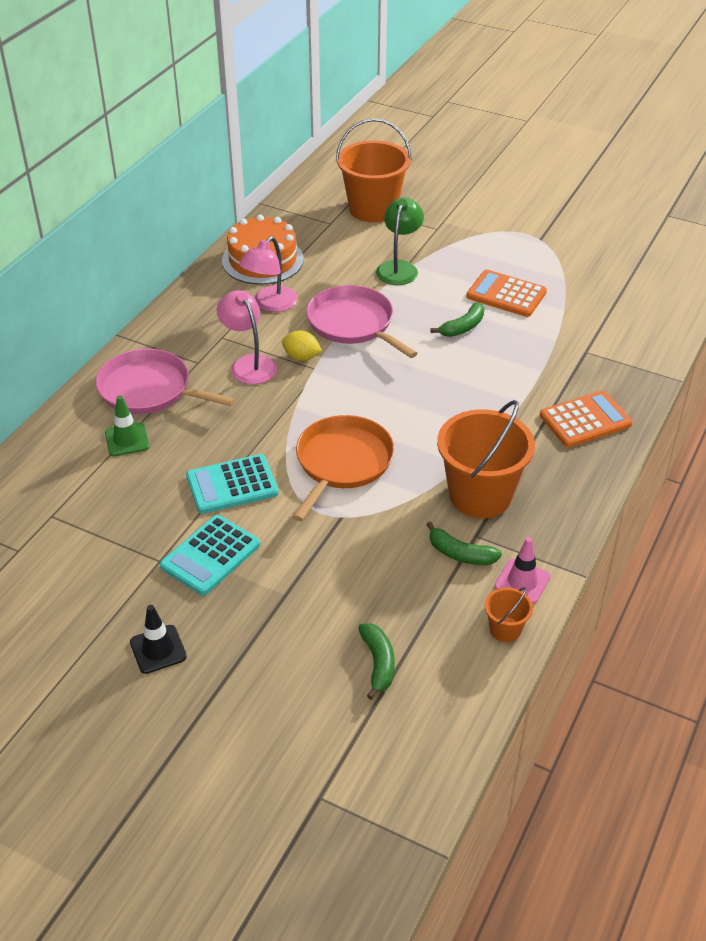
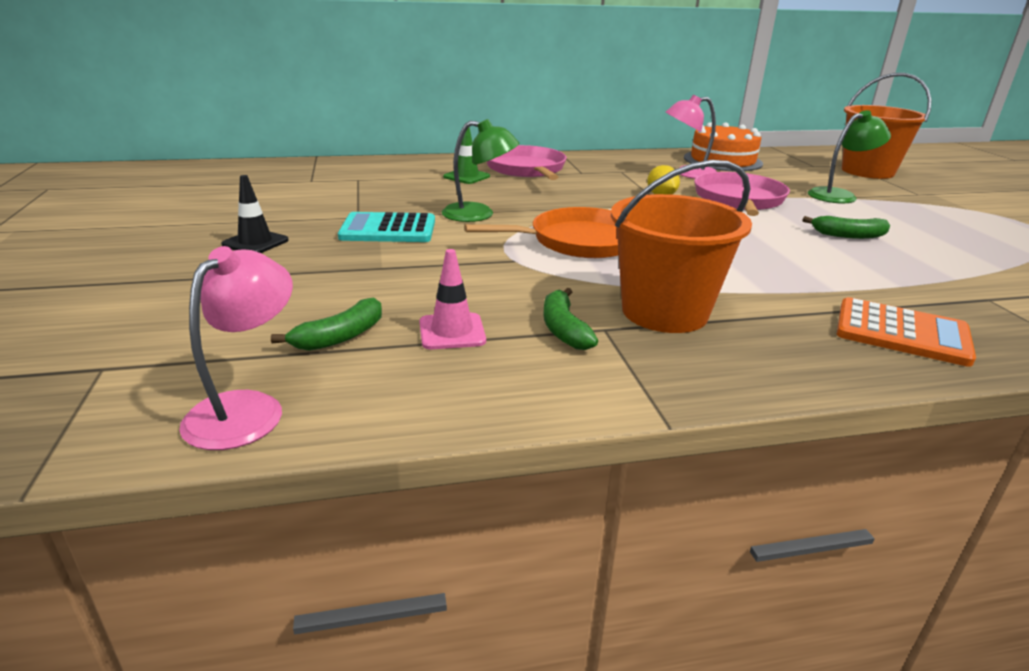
camera: 50 degrees right, 15 degrees down
(232, 485) = (479, 214): turquoise calculator -> green lamp
(249, 364) = (615, 184): pink lamp -> pink lamp (247, 408)
(505, 629) = (489, 397): orange bucket -> none
(506, 294) = (937, 239): orange calculator -> none
(522, 582) = (584, 381): pink traffic cone -> pink traffic cone (452, 332)

